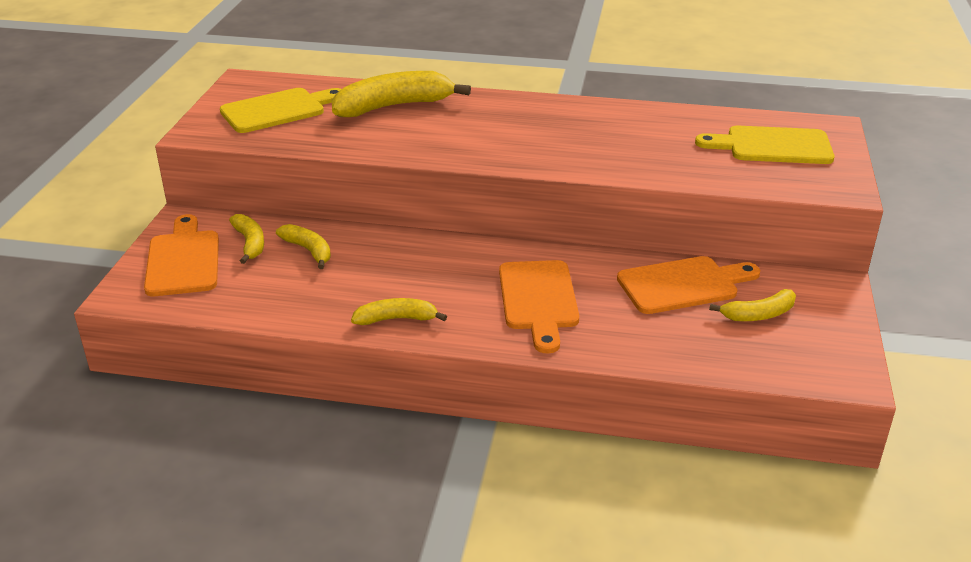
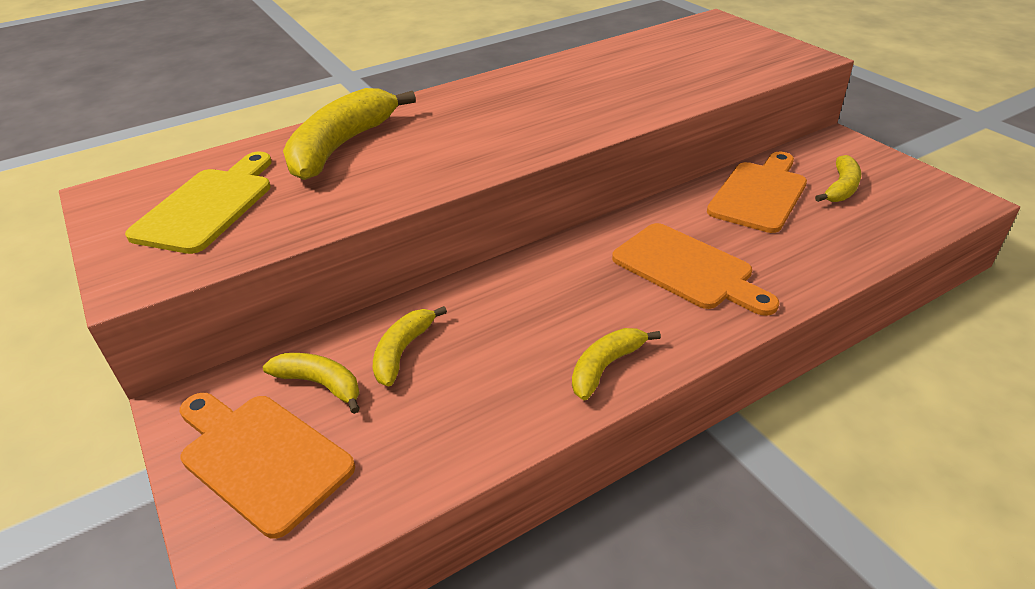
camera: 40 degrees left, 5 degrees up
(308, 250) = (403, 351): yellow banana -> yellow banana turned 75 degrees counterclockwise
(772, 146) = (708, 47): yellow cutting board -> none

